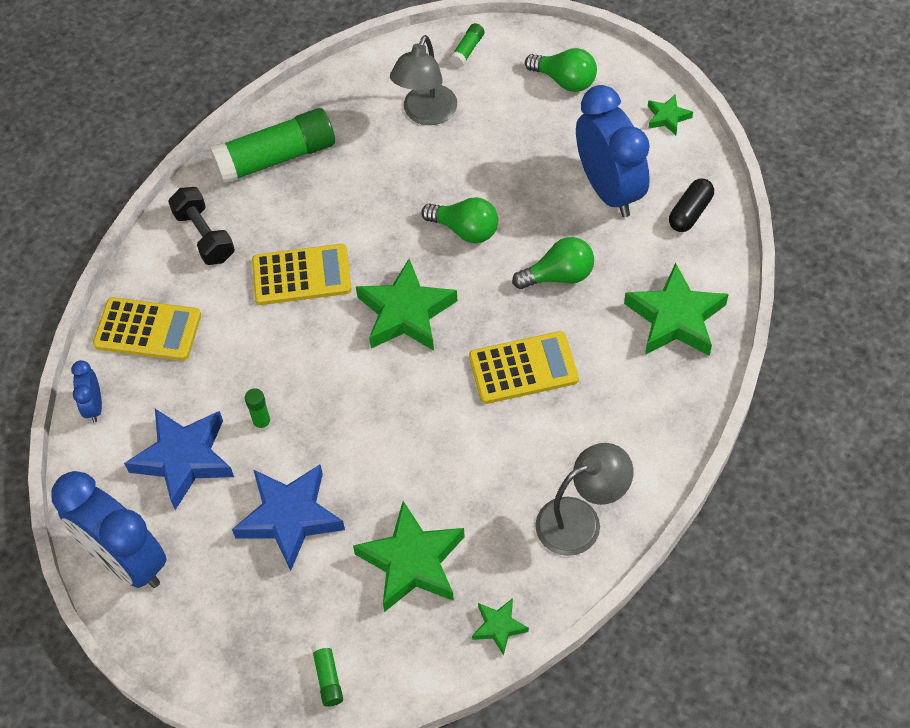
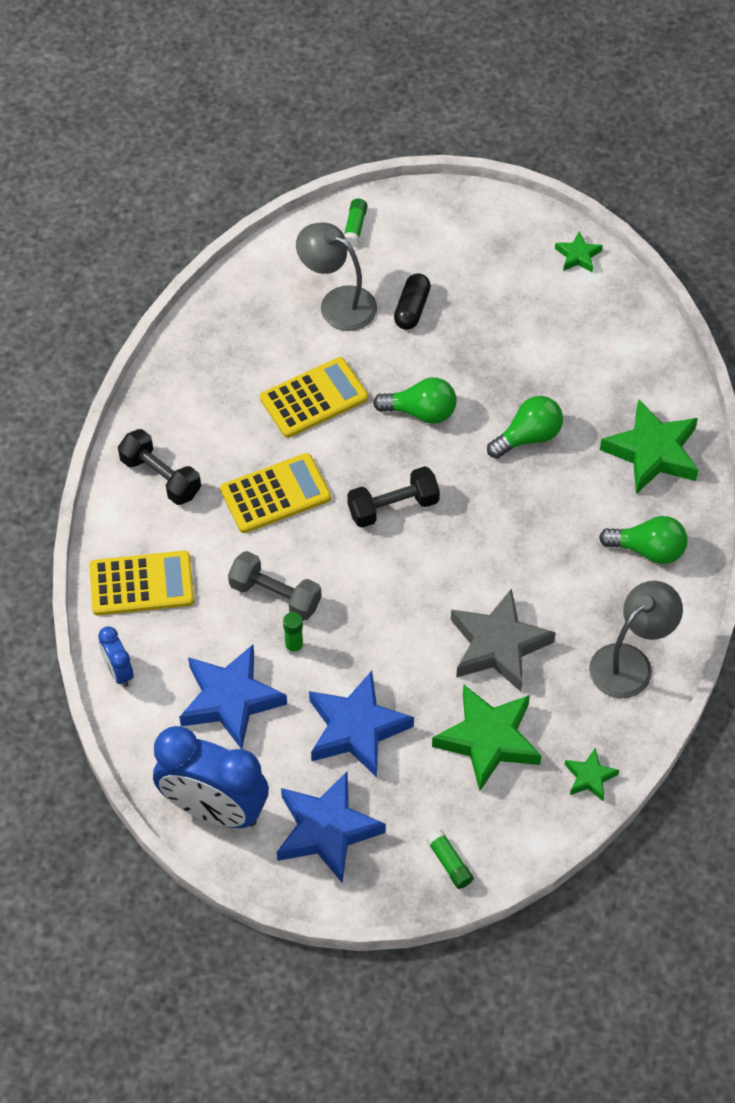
camera: 20 degrees left, 0 degrees up
(223, 611) = (326, 830): none -> blue star
(264, 370) = (275, 595): none -> grey dumbbell
(276, 158) = (202, 381): green glue stick -> none
(405, 313) = (393, 507): green star -> black dumbbell
(426, 114) = (338, 303): grey lamp -> grey lamp turned 120 degrees clockwise
(456, 471) = (498, 646): none -> grey star
(523, 368) = (526, 534): yellow calculator -> yellow calculator (314, 398)
(564, 80) = (464, 239): green light bulb -> green light bulb (648, 550)
(609, 190) = (546, 341): blue clock -> none
(690, 212) = (632, 346): black capsule -> black capsule (412, 309)

